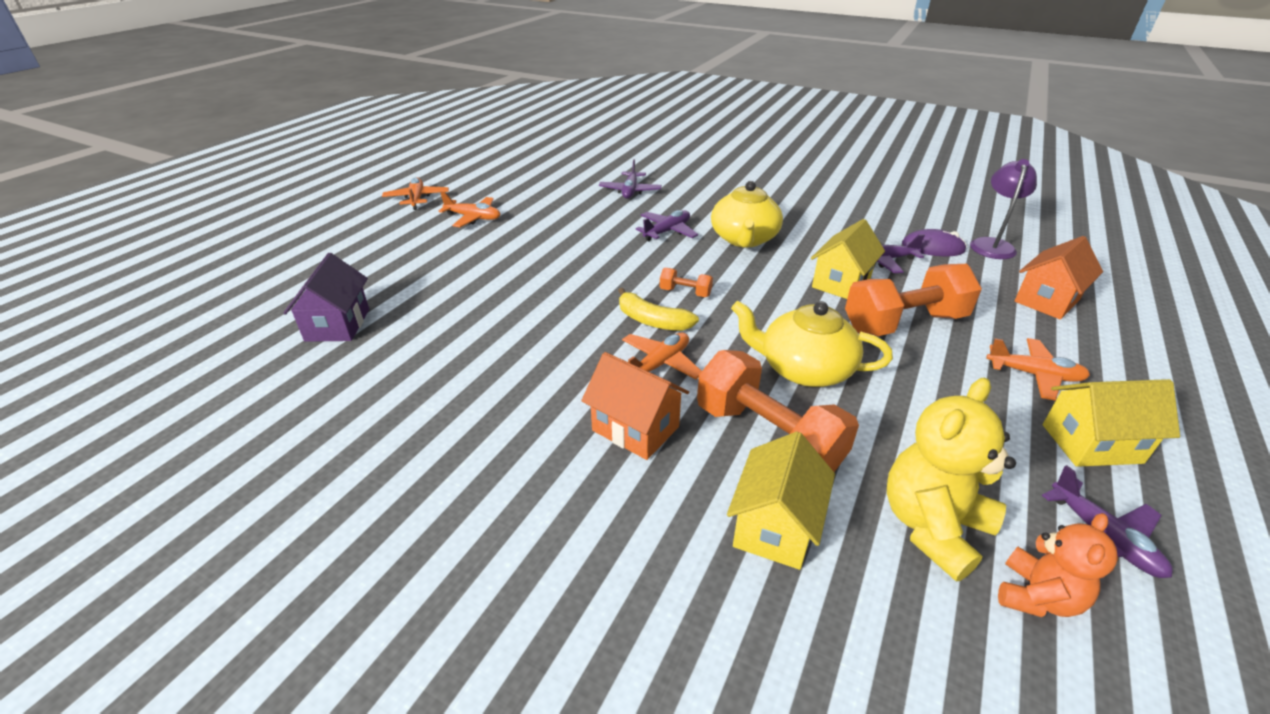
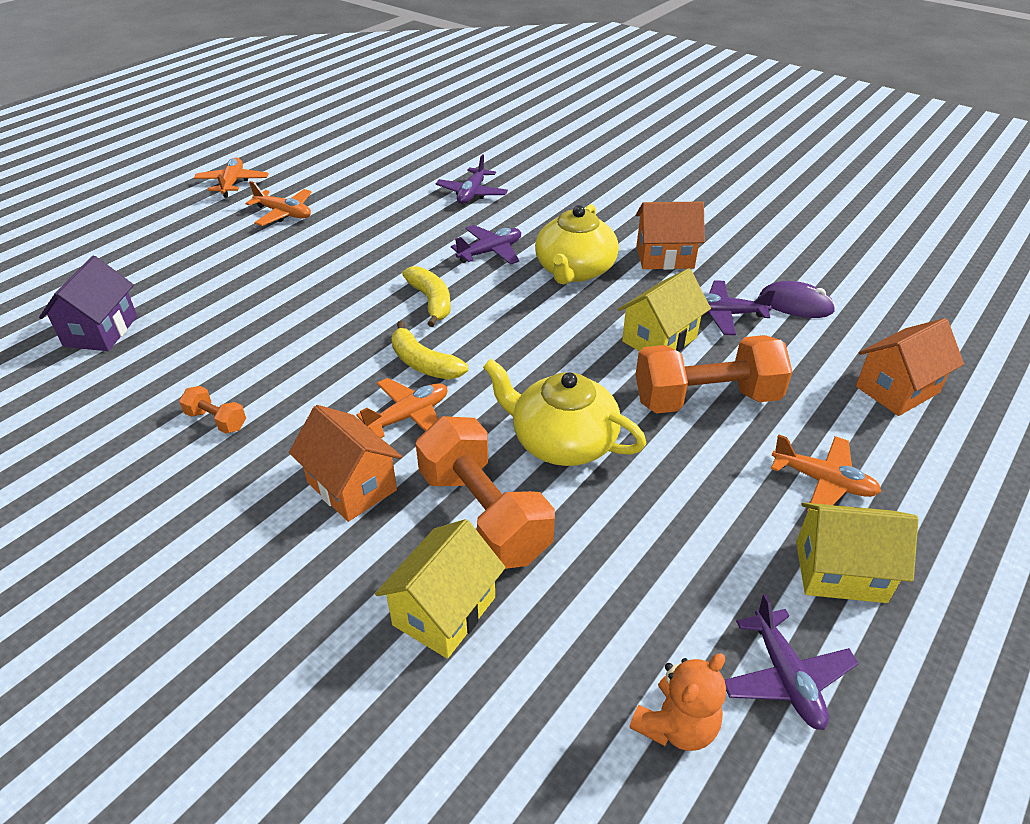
camera: 10 degrees right, 5 degrees up
(635, 273) = (431, 301): none -> yellow banana
(685, 292) = (475, 332): orange dumbbell -> orange dumbbell (216, 420)
(811, 223) = (665, 257): none -> orange house
(932, 526) = (607, 636): yellow teddy bear -> none
(992, 244) = (873, 307): purple lamp -> none

